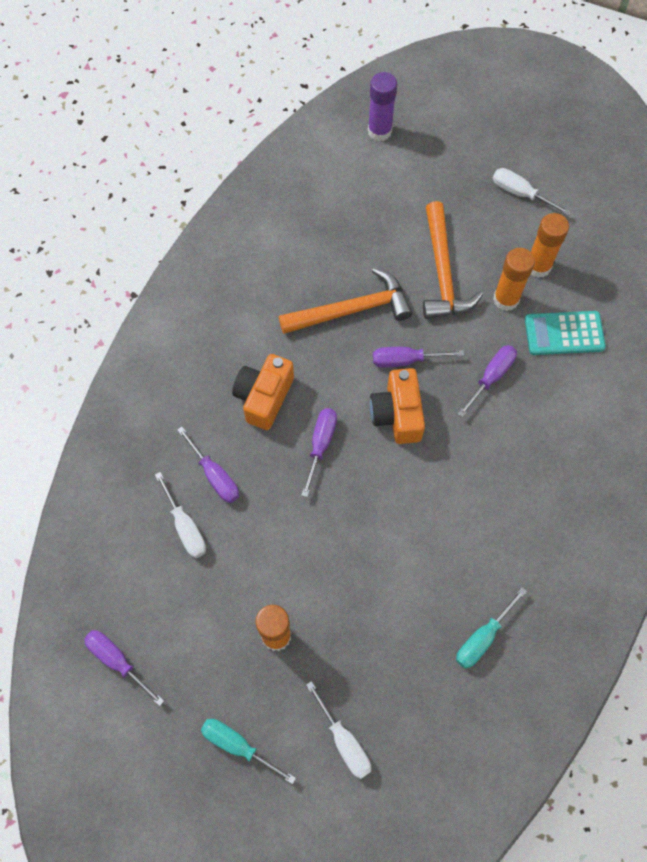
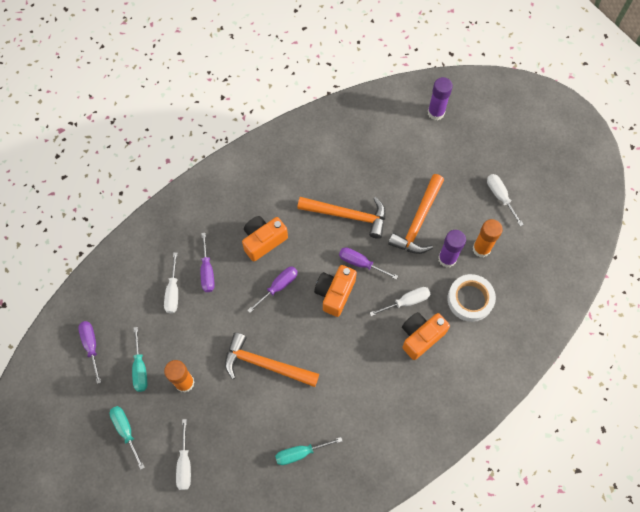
camera: 30 degrees right, 0 degrees up
(204, 652) = (140, 368): none -> turquoise screwdriver
(366, 552) = (265, 364): none -> orange hammer
(491, 377) = (406, 302): purple screwdriver -> white screwdriver
(506, 299) = (447, 259): orange glue stick -> purple glue stick
(535, 410) = (421, 336): none -> orange camera
(564, 333) = (470, 299): turquoise calculator -> white tape

